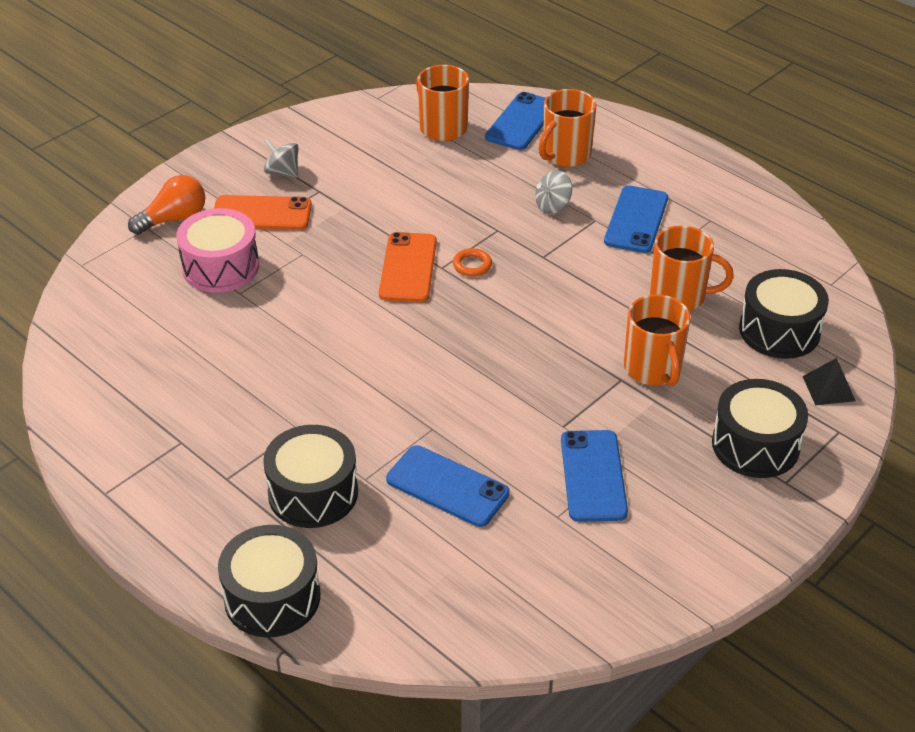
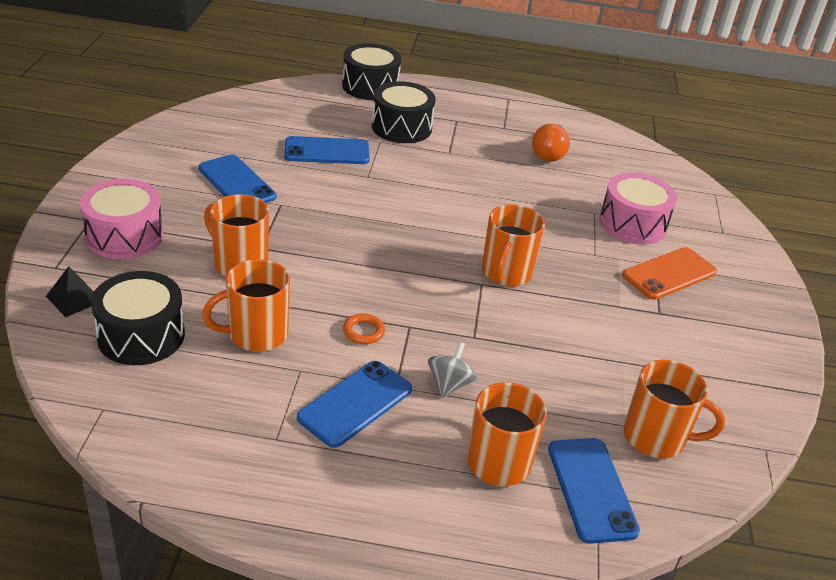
camera: 140 degrees right, 5 degrees down
(174, 219) = (717, 245): orange light bulb -> orange light bulb (550, 153)
(282, 172) = (711, 317): grey spinning top -> none
(408, 268) = (506, 273): orange phone -> orange mug
(472, 265) = (460, 294): orange ring -> orange ring (363, 332)
(636, 220) = (355, 403): blue phone -> blue phone turned 60 degrees clockwise
(755, 445) = (124, 236): black drum -> pink drum

